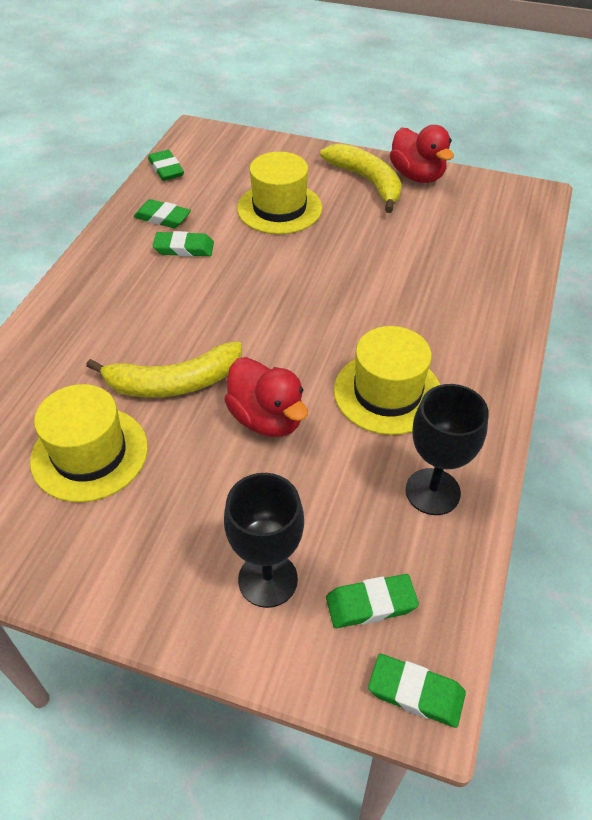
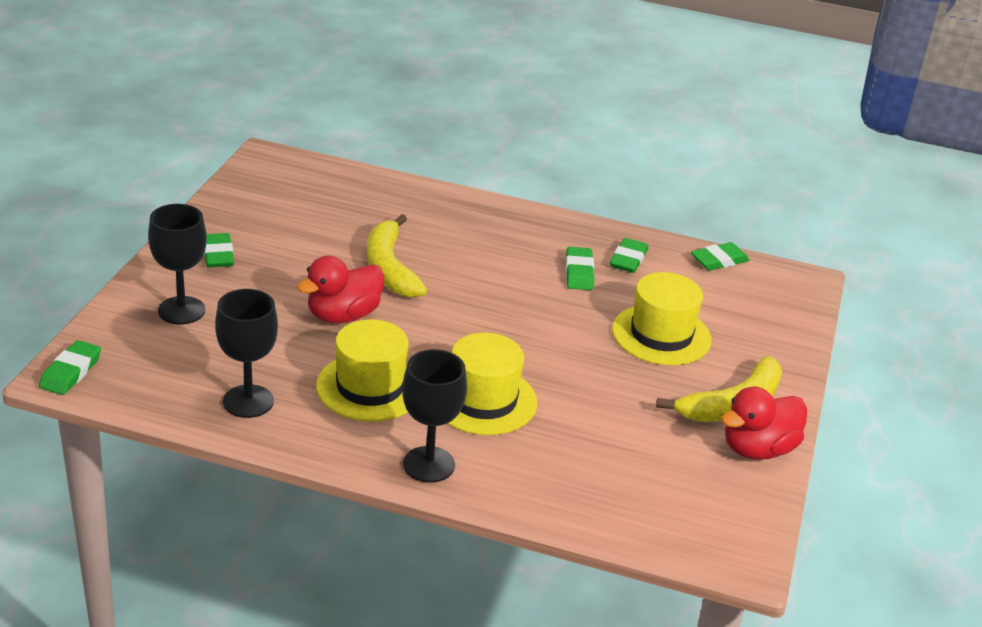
camera: 85 degrees right, 15 degrees down
(90, 453) = (315, 231): yellow hat -> yellow hat (483, 400)
(371, 604) = (148, 357): green eraser -> green eraser (218, 255)
(490, 350) = (429, 464): none -> black goblet

